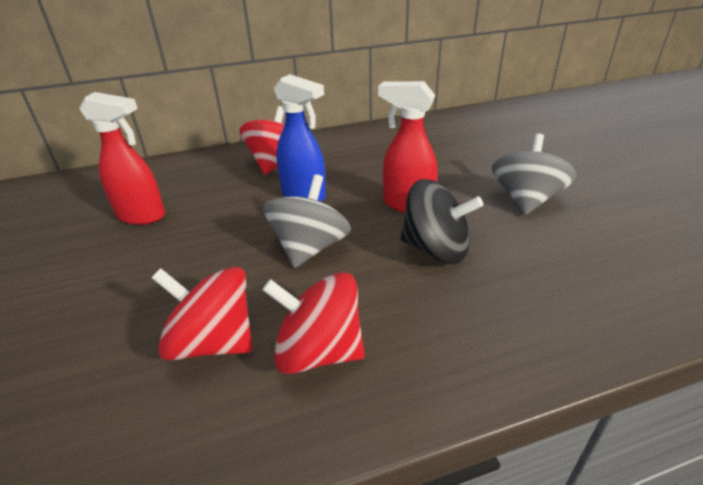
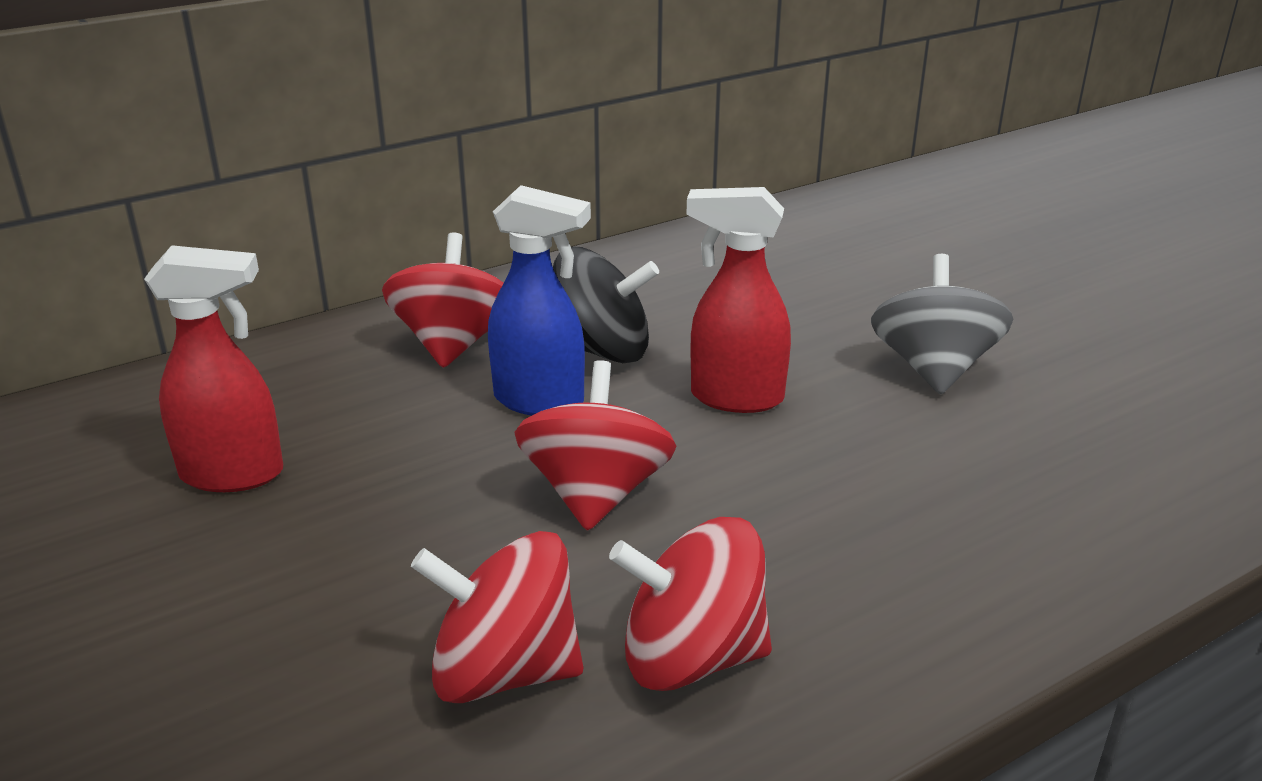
camera: 15 degrees left, 5 degrees down
(310, 248) = (596, 494): grey spinning top -> red spinning top
(436, 249) = (815, 470): black spinning top -> black spinning top (602, 350)

